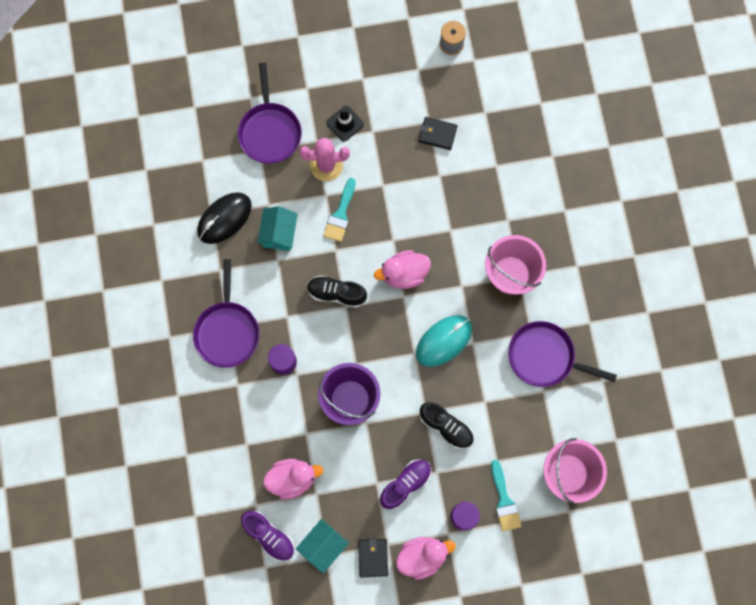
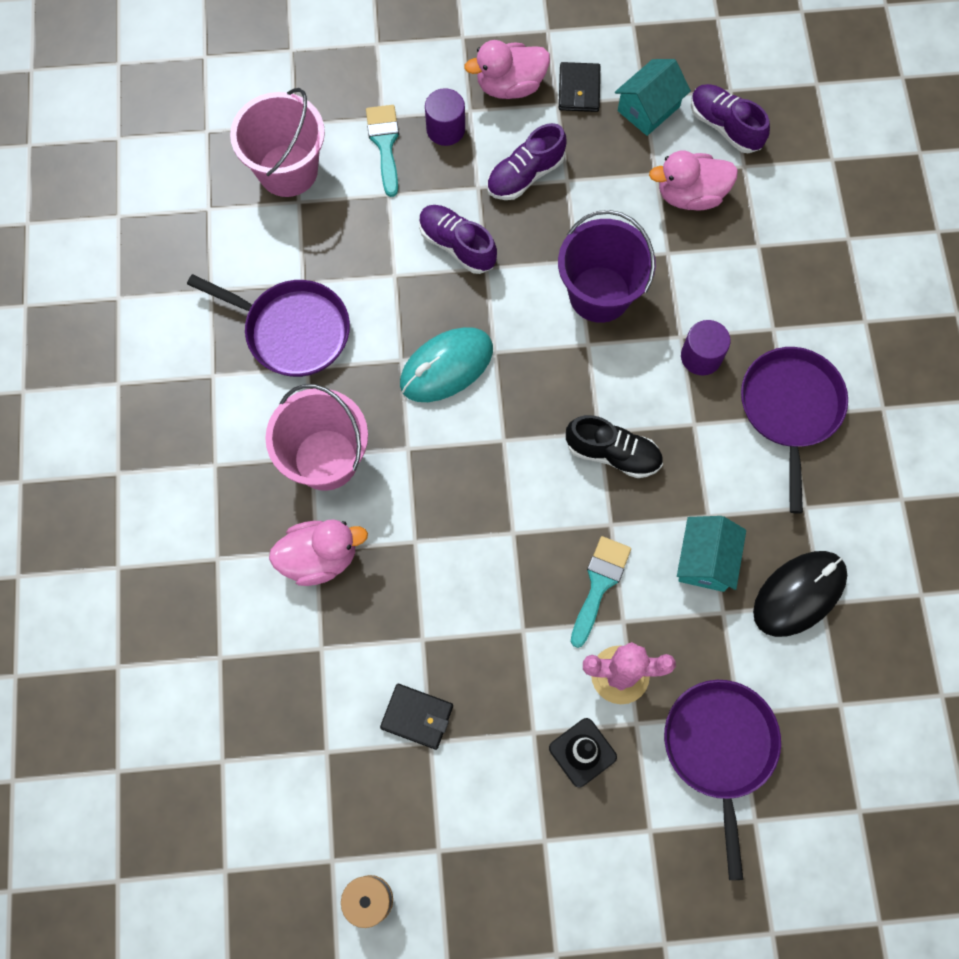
camera: 175 degrees left, 5 degrees down
(404, 274) = (500, 475): pink duck -> pink duck (320, 558)
(446, 427) = (457, 245): black shoe -> purple shoe

